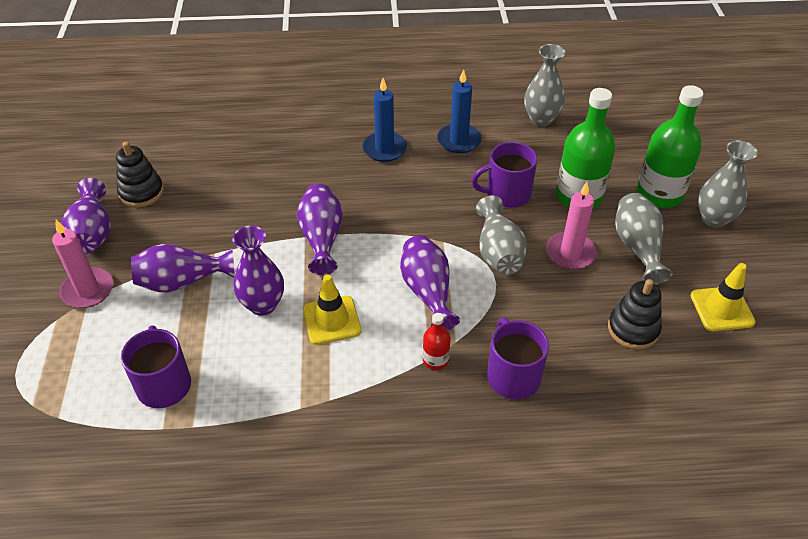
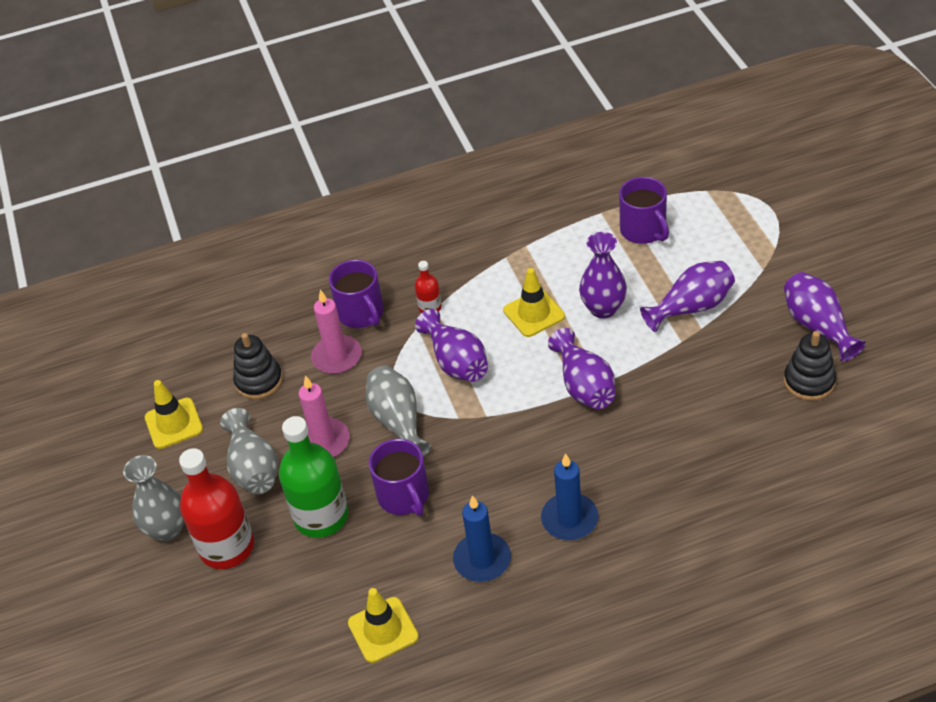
camera: 170 degrees right, 0 degrees up
(88, 290) = (770, 276): pink candle -> pink candle (337, 357)
(507, 194) = (404, 496): purple mug -> purple mug turned 90 degrees clockwise
(541, 119) = (383, 630): grey vase -> yellow traffic cone
(659, 194) = (227, 547): green bottle -> red bottle

